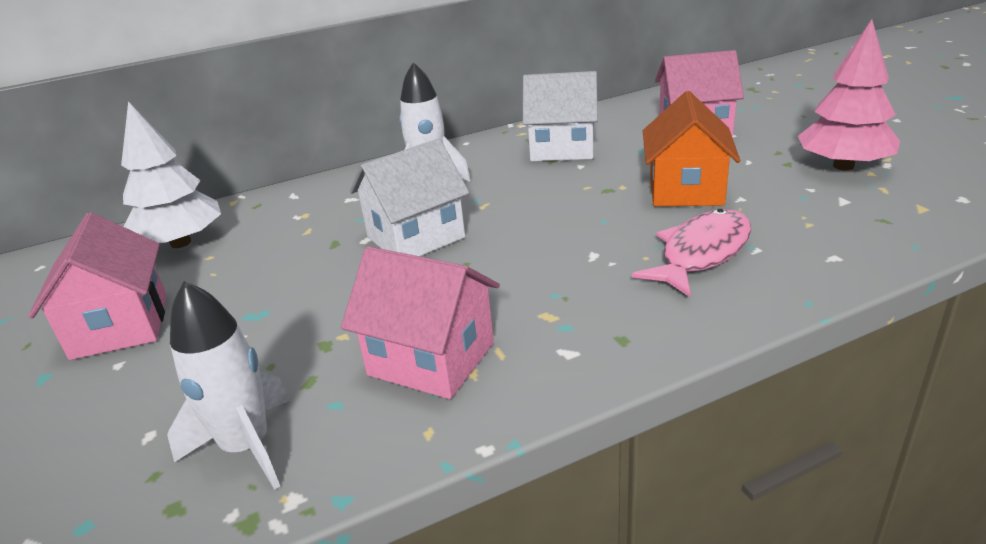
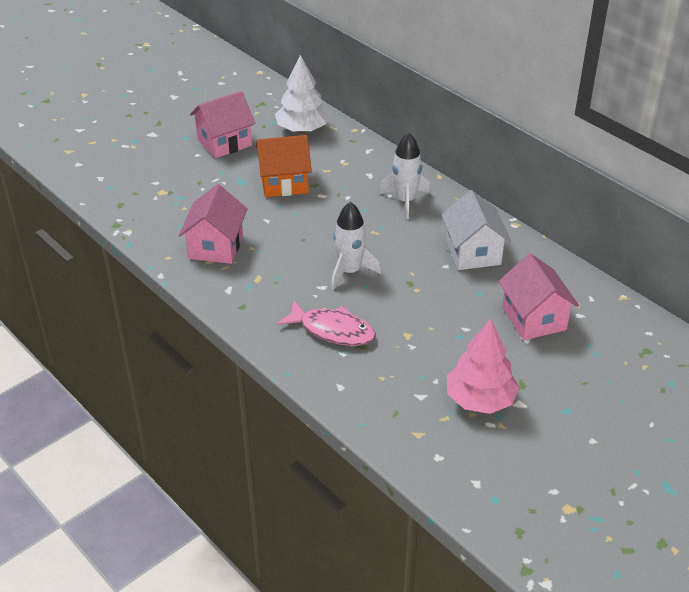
camera: 70 degrees right, 10 degrees up
(247, 447) = (152, 210): white rocket -> white rocket (349, 271)
(416, 237) = (327, 214): white house -> none
(685, 190) = (418, 319): orange house -> orange house (284, 183)

